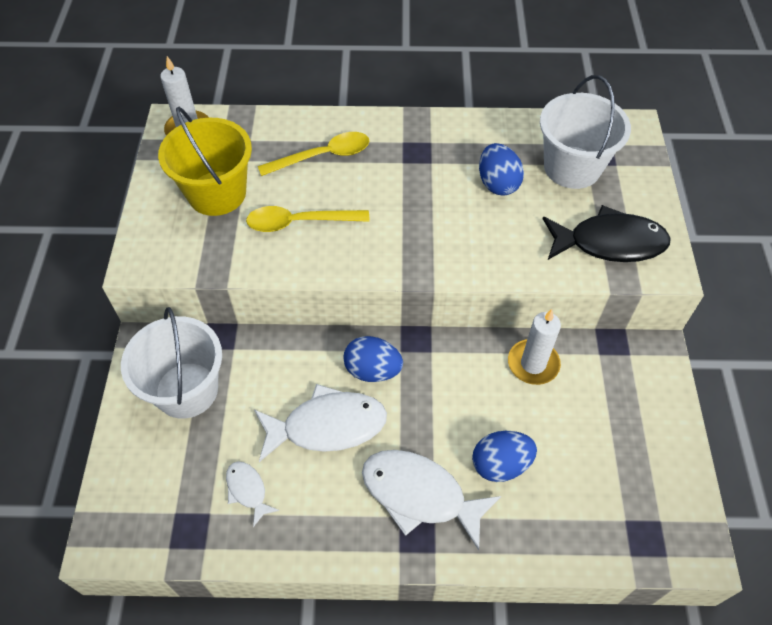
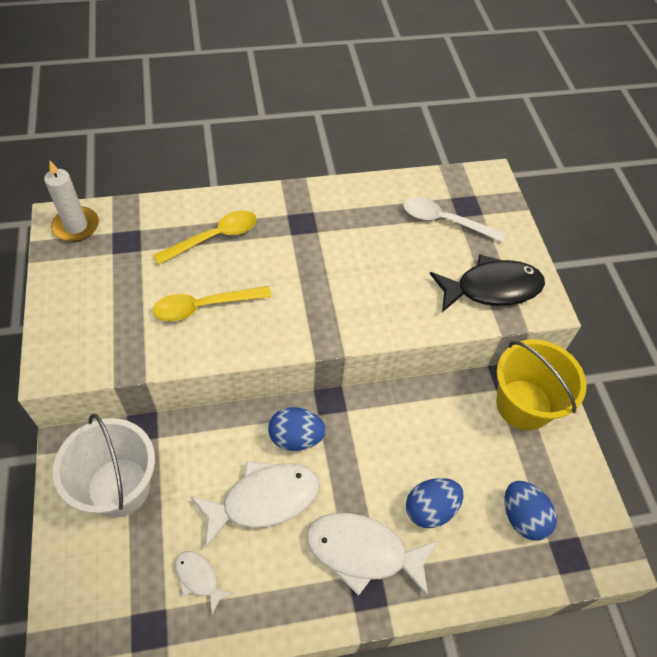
camera: 15 degrees left, 0 degrees up
(217, 193) = (117, 287): yellow bucket -> yellow bucket (523, 405)
(497, 184) = (382, 245): blue egg -> blue egg (522, 517)
(533, 364) = (440, 408): white candle -> none
(572, 167) = (445, 221): white bucket -> white spoon

